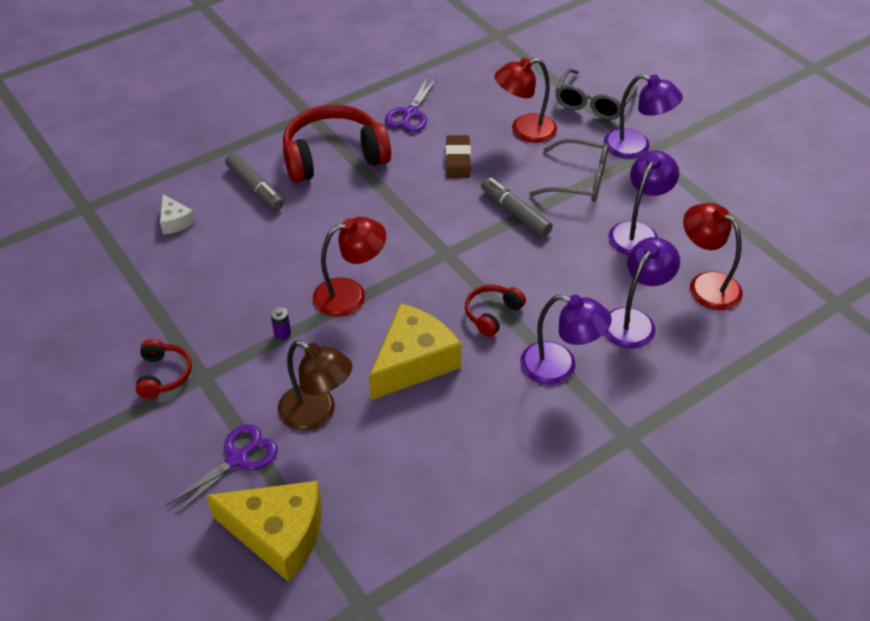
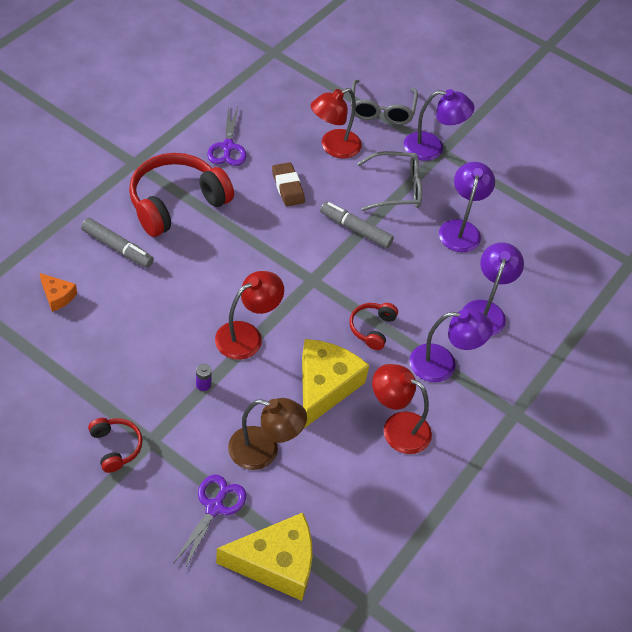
camera: 25 degrees left, 5 degrees up
(175, 221) = (57, 296): white cheese -> orange cheese
(706, 284) = (529, 266): red lamp -> red lamp (397, 427)

